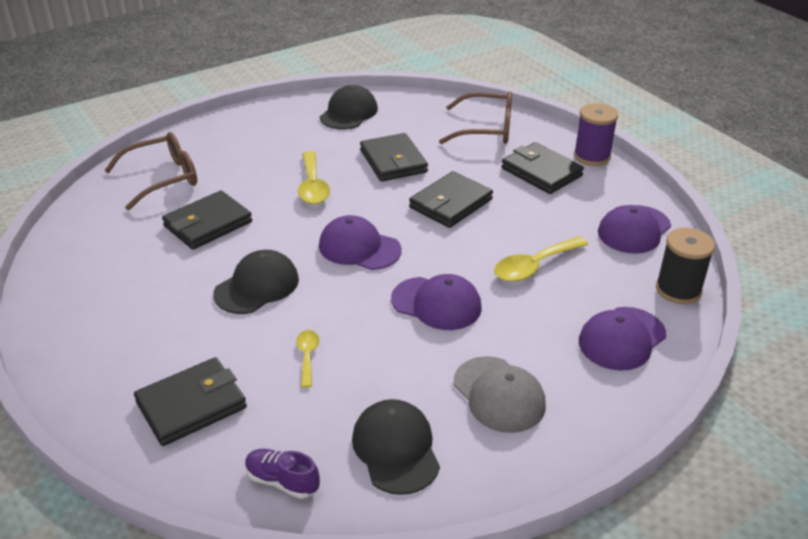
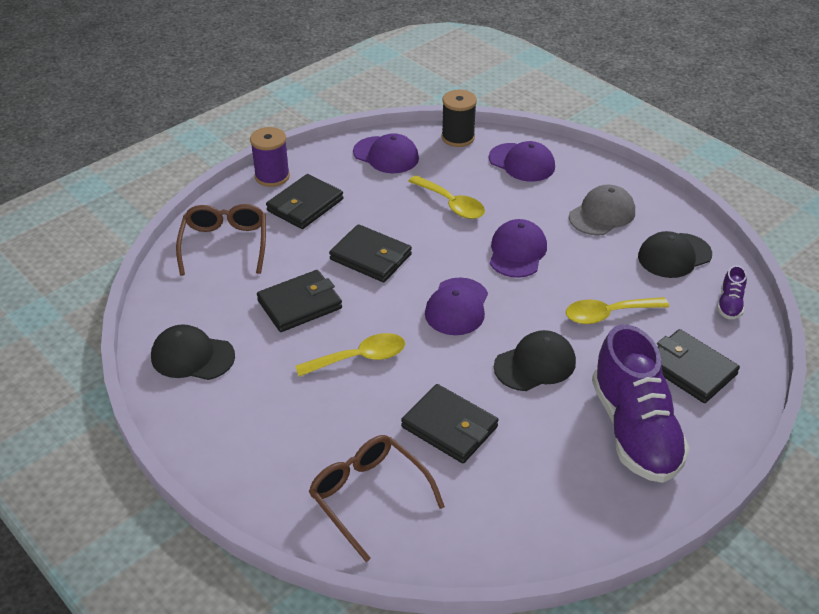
camera: 100 degrees left, 5 degrees up
(135, 337) = (634, 430): none -> purple shoe
(257, 286) = (535, 364): black cap -> black cap turned 120 degrees clockwise
(307, 356) = (608, 314): yellow spoon -> yellow spoon, size x1.73

